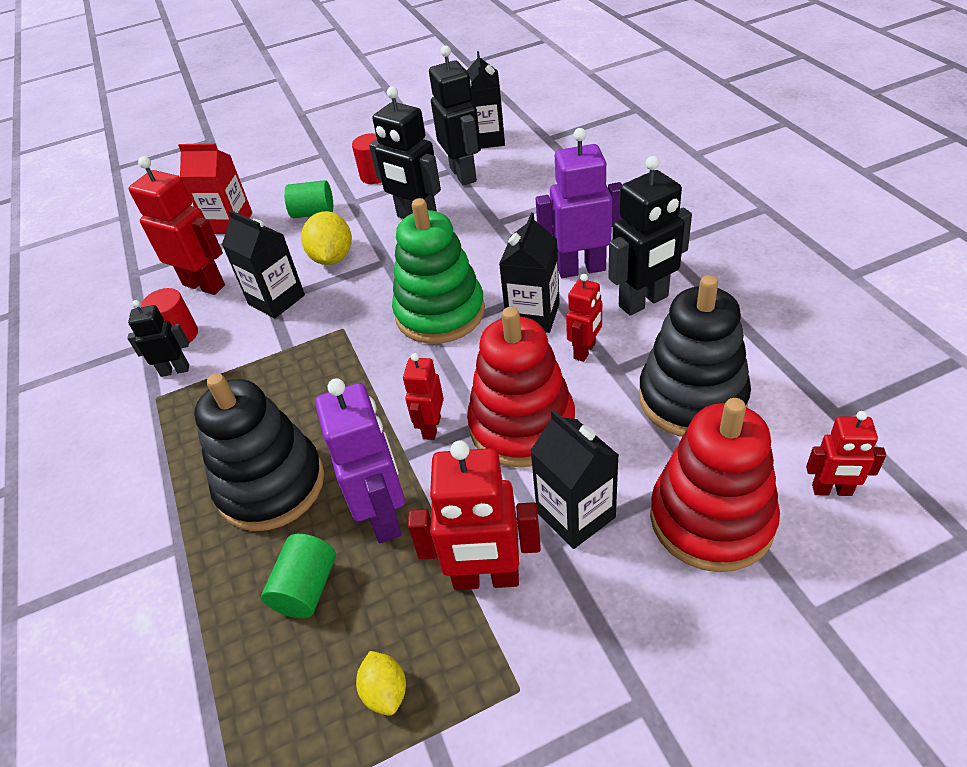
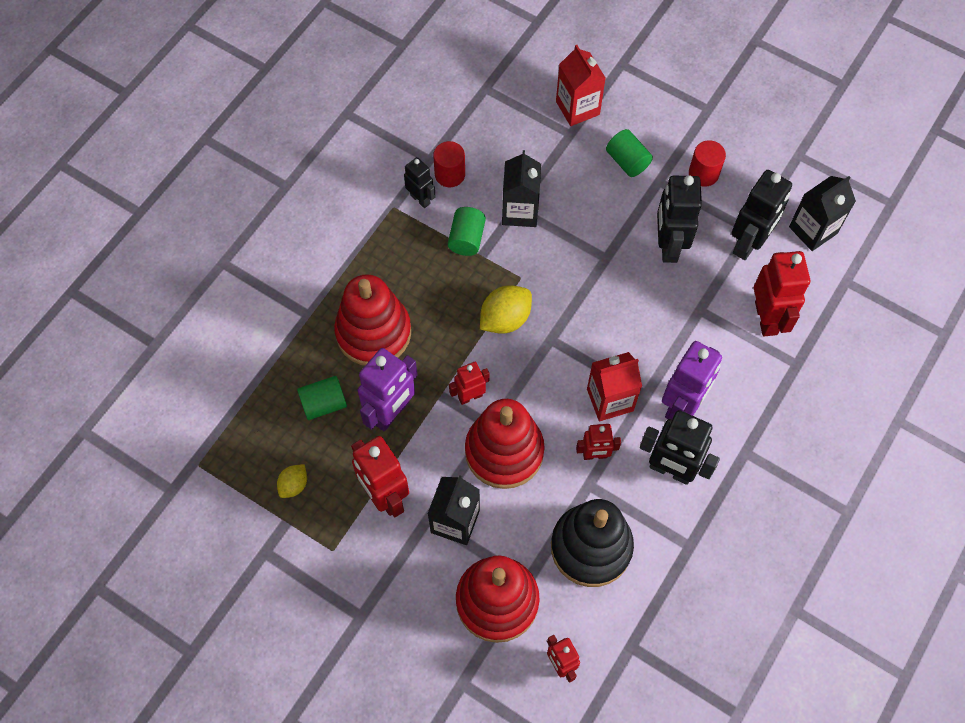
camera: 50 degrees right, 20 degrees up
(204, 285) = (504, 148): red robot -> red robot (766, 318)
(258, 352) = (467, 239): none -> green cylinder
(271, 485) = (373, 332): black stacking toy -> red stacking toy
(332, 258) = (585, 216): yellow lemon -> yellow lemon (505, 319)
(440, 313) = (574, 334): green stacking toy -> none
(533, 315) = (610, 400): black carton -> red carton
(581, 269) = (681, 406): purple robot -> purple robot turned 75 degrees clockwise

